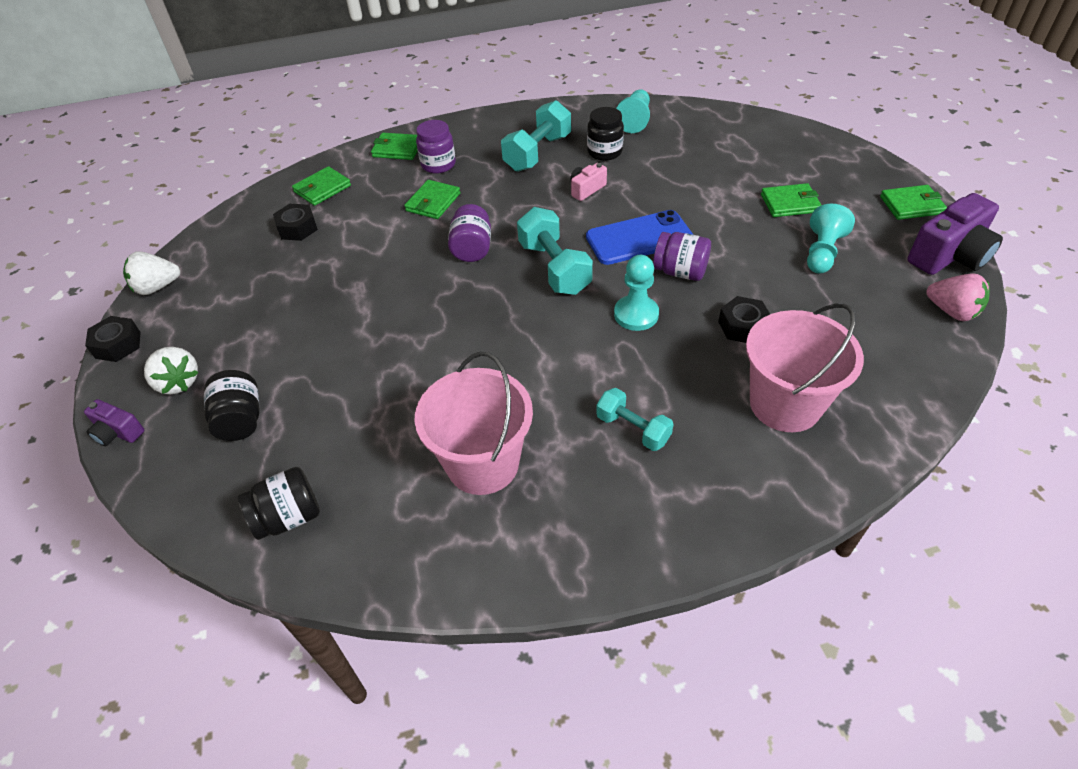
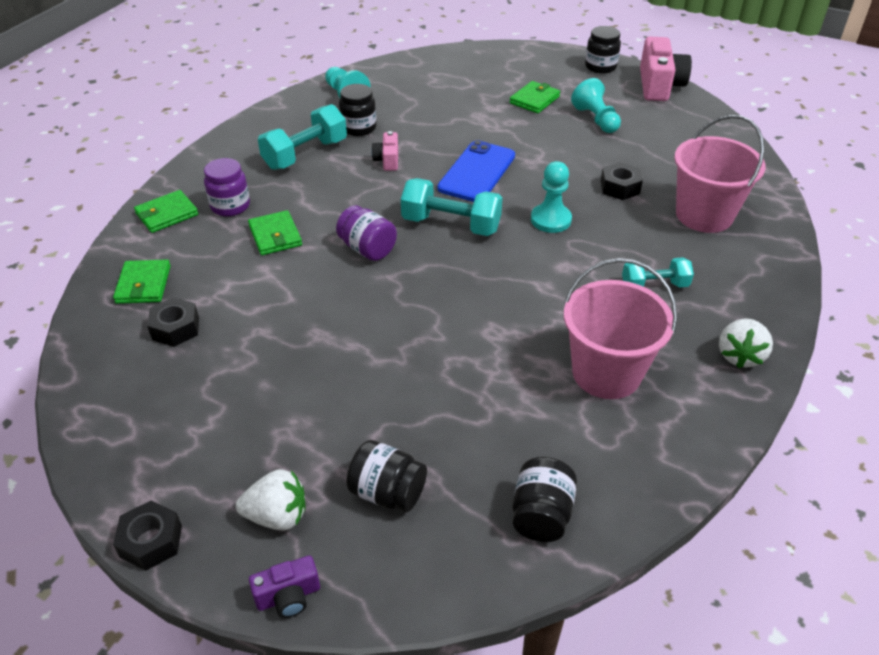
camera: 50 degrees left, 5 degrees down
(157, 287) = (104, 469): white strawberry -> white strawberry (739, 355)
(537, 153) = (305, 154): turquoise dumbbell -> turquoise dumbbell turned 60 degrees clockwise
(680, 272) = (535, 178): purple jar -> none
(911, 205) = (600, 67): green wallet -> black jar
(949, 256) = (659, 85): purple camera -> pink camera
(952, 311) = (702, 115): pink strawberry -> none

